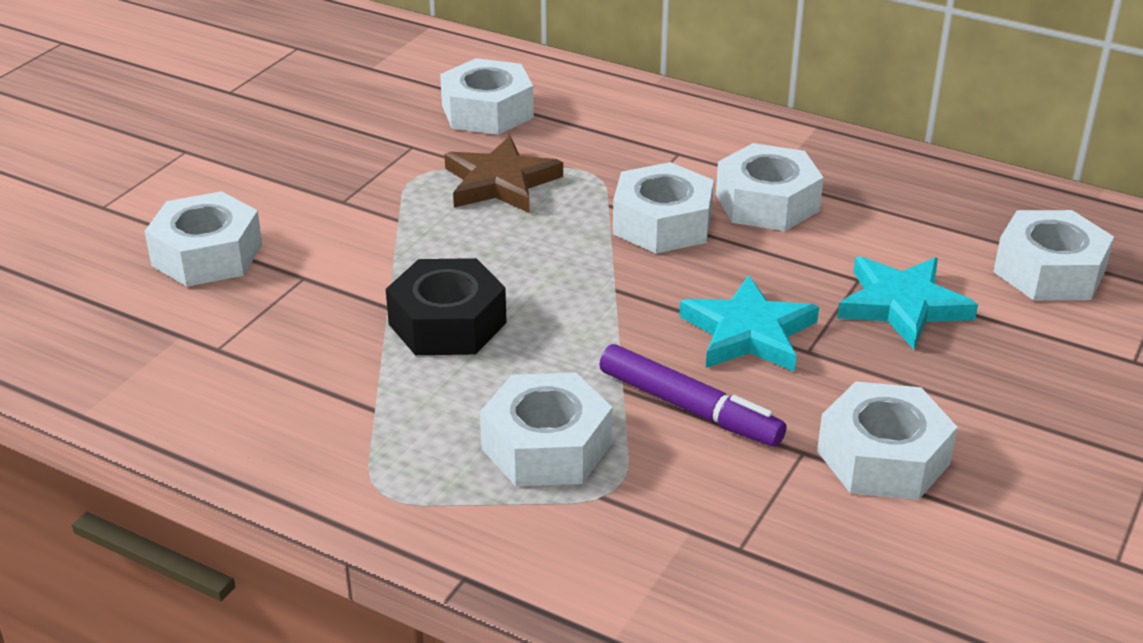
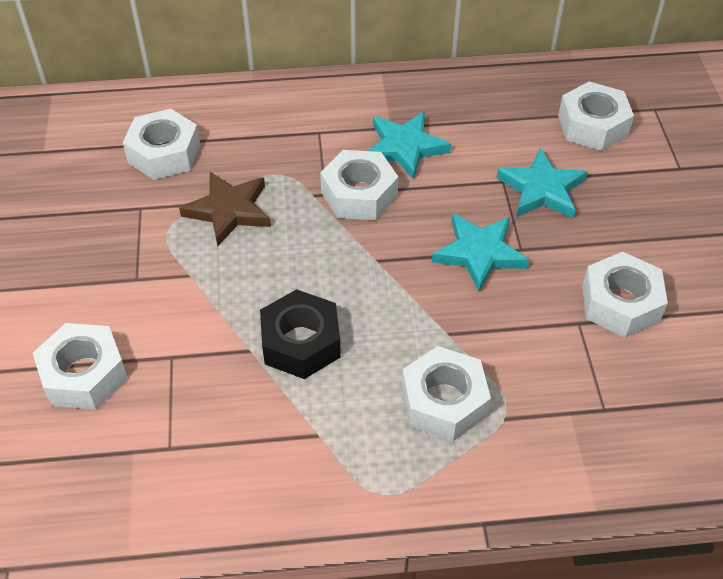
camera: 35 degrees left, 15 degrees up
(688, 407) = (495, 327): purple marker -> none
(767, 202) = (405, 147): white nut -> turquoise star

